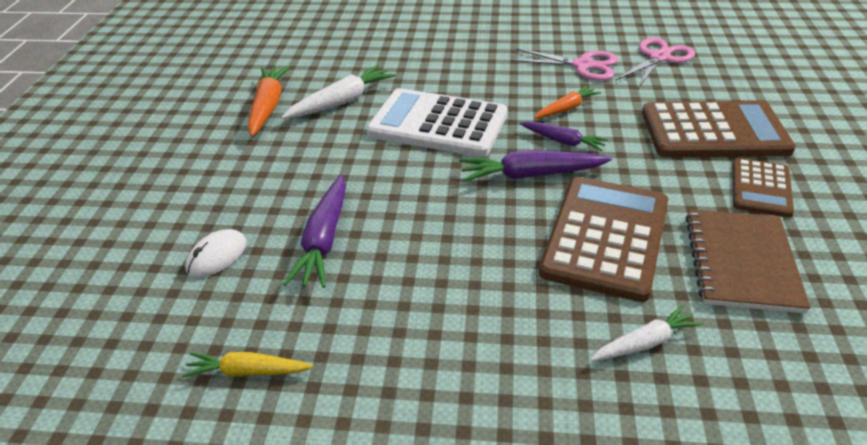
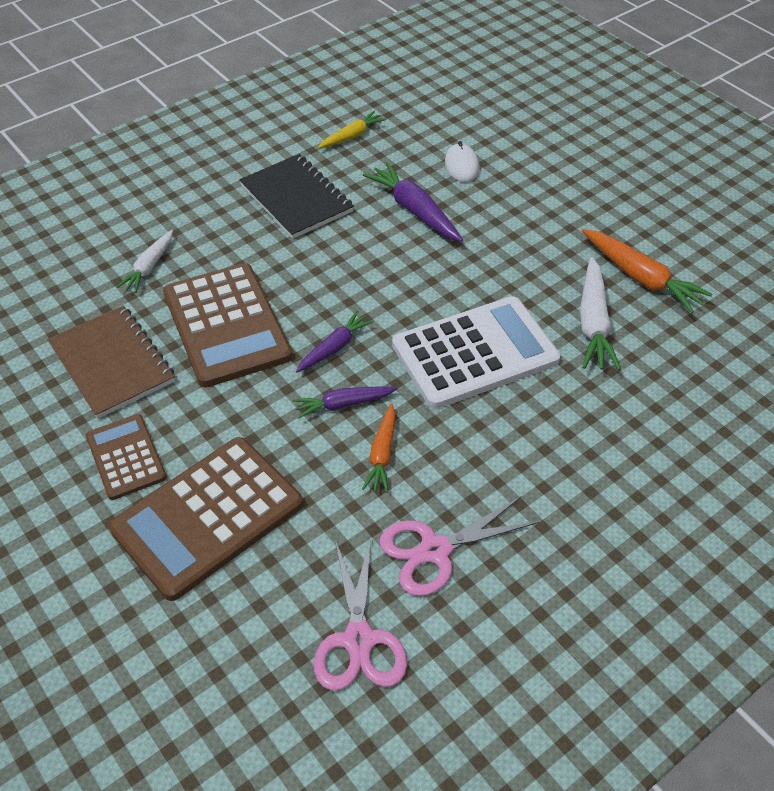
camera: 135 degrees right, 10 degrees up
(409, 326) = (296, 198): none -> black notebook
(530, 175) = (334, 347): purple carrot -> purple carrot, size x0.63

